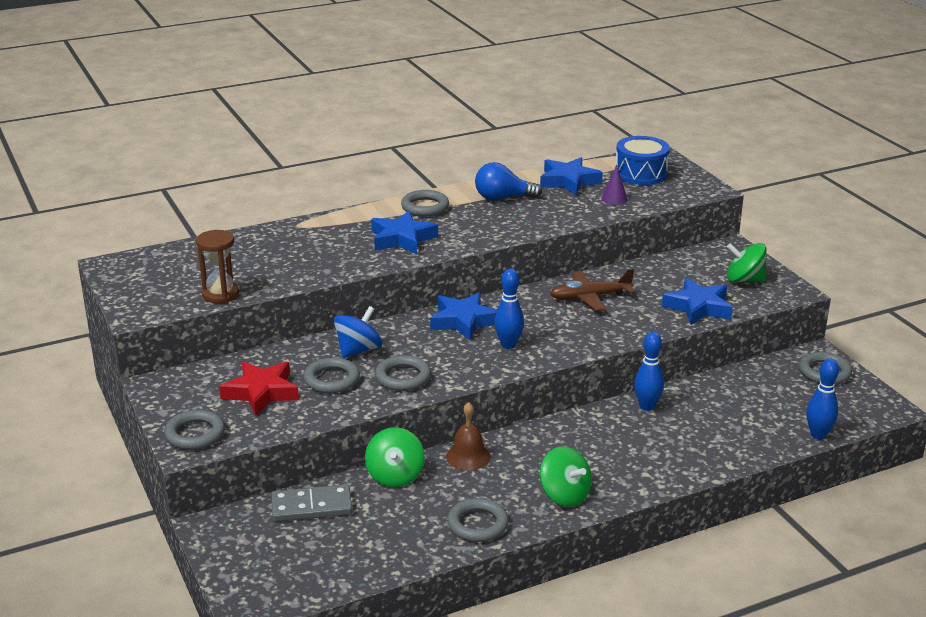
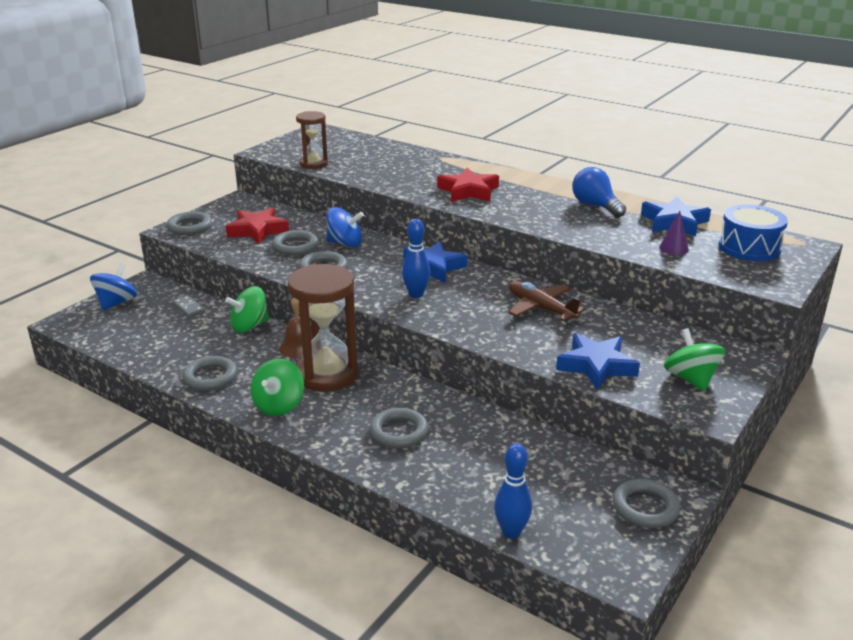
camera: 60 degrees right, 0 degrees up
(241, 557) = (116, 303): none -> blue spinning top
(311, 507) = (188, 308): grey domino -> grey domino, size x0.59
(402, 239) = (468, 191): blue star -> red star
(425, 207) = (533, 185): grey ring -> grey ring (399, 432)
(533, 454) = (327, 374): none -> brown hourglass
(647, 406) = (455, 410): blue bowling pin -> none

